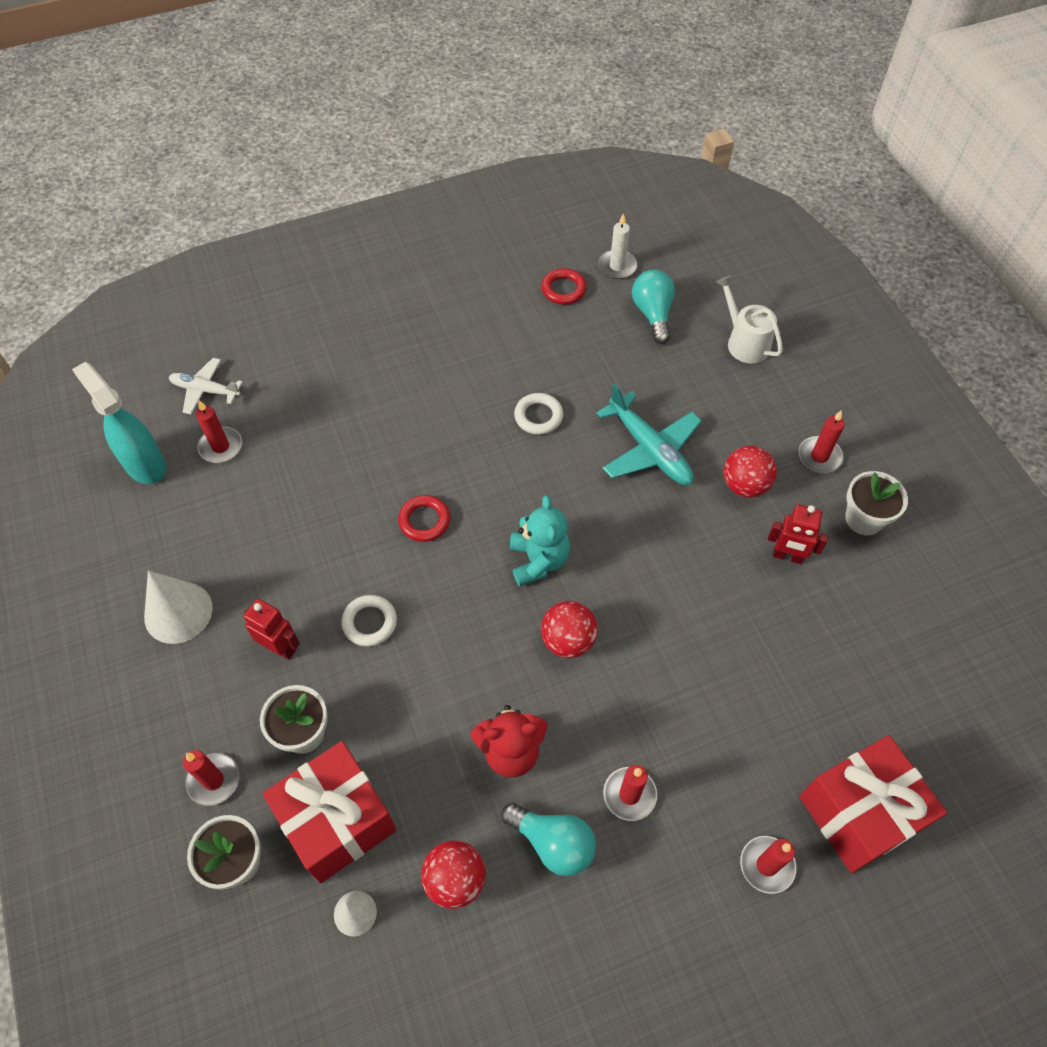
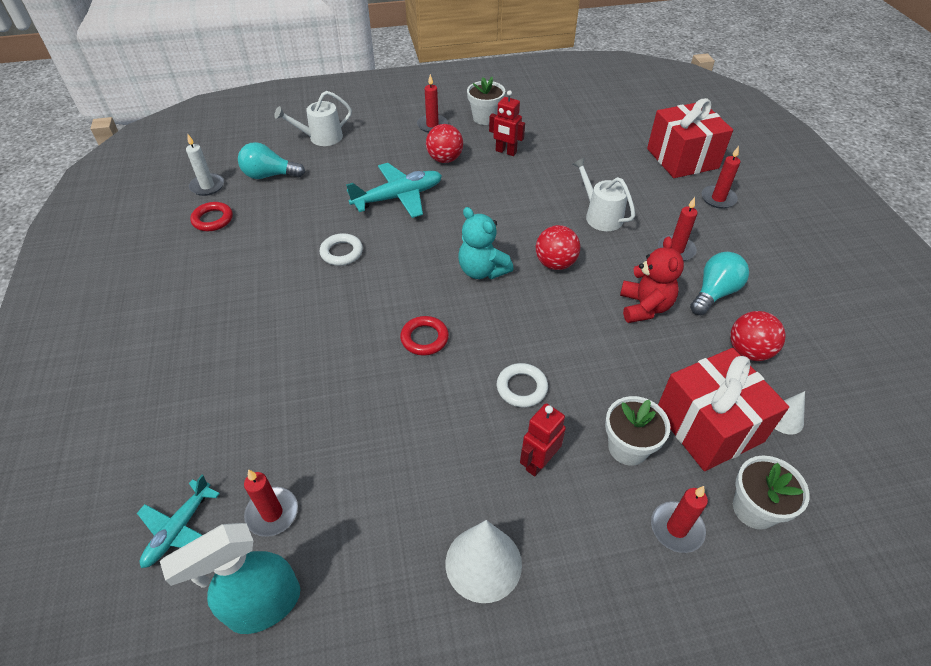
camera: 80 degrees left, 10 degrees down
(205, 390) = (179, 529): white plane -> turquoise plane
(538, 560) = (482, 270): turquoise teddy bear -> turquoise teddy bear turned 135 degrees counterclockwise
(677, 691) = (600, 216): none -> white watering can
(787, 556) = (505, 152): red robot -> red robot turned 90 degrees clockwise

